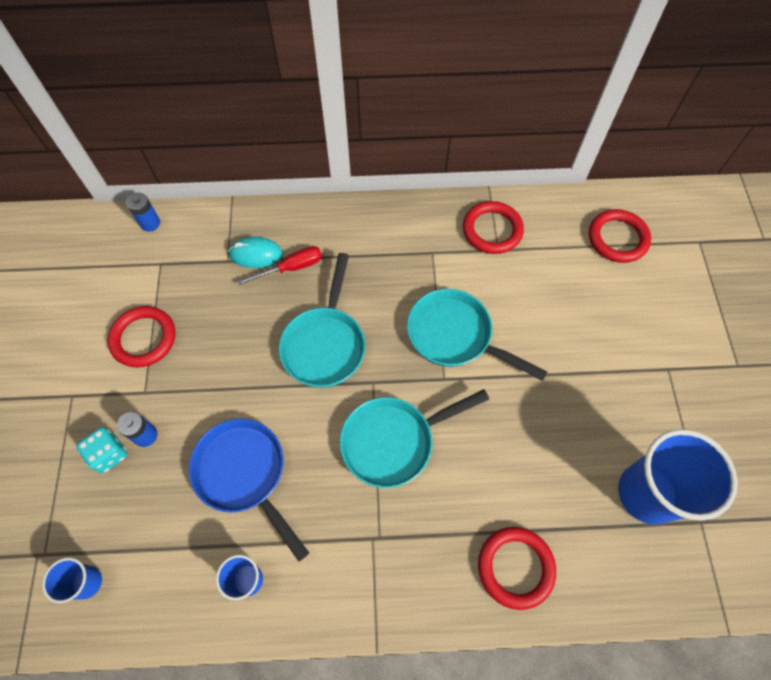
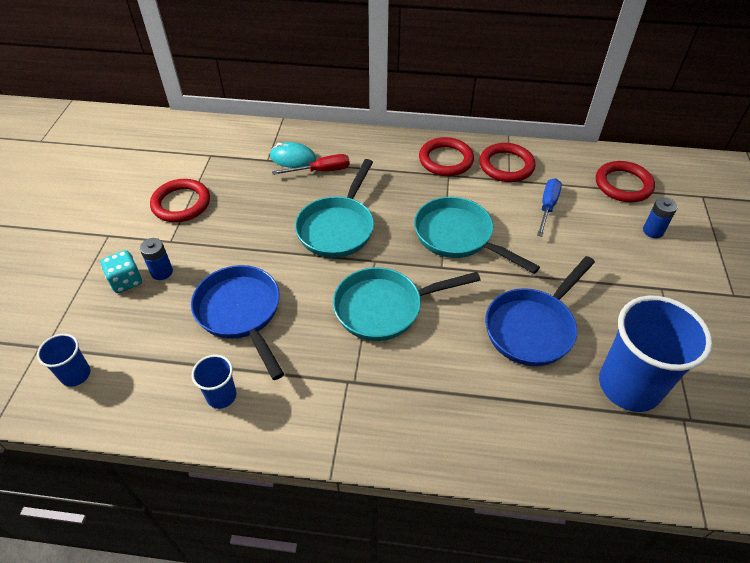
camera: 10 degrees right, 15 degrees down
(150, 223) = (210, 128): blue battery -> blue battery (653, 231)
(515, 567) = (484, 428): red ring -> red ring (445, 160)
(542, 281) = (547, 207): none -> blue screwdriver
(547, 440) = (532, 327): none -> blue pan

